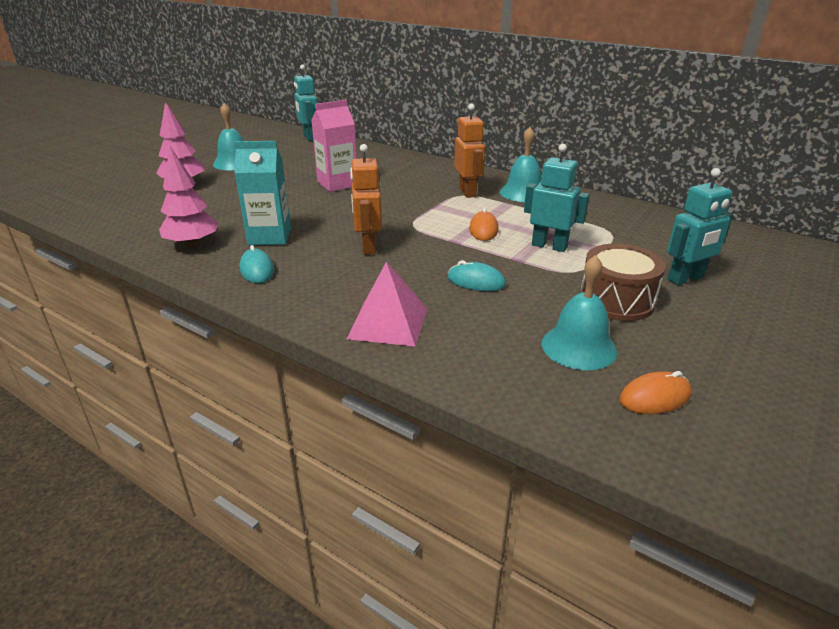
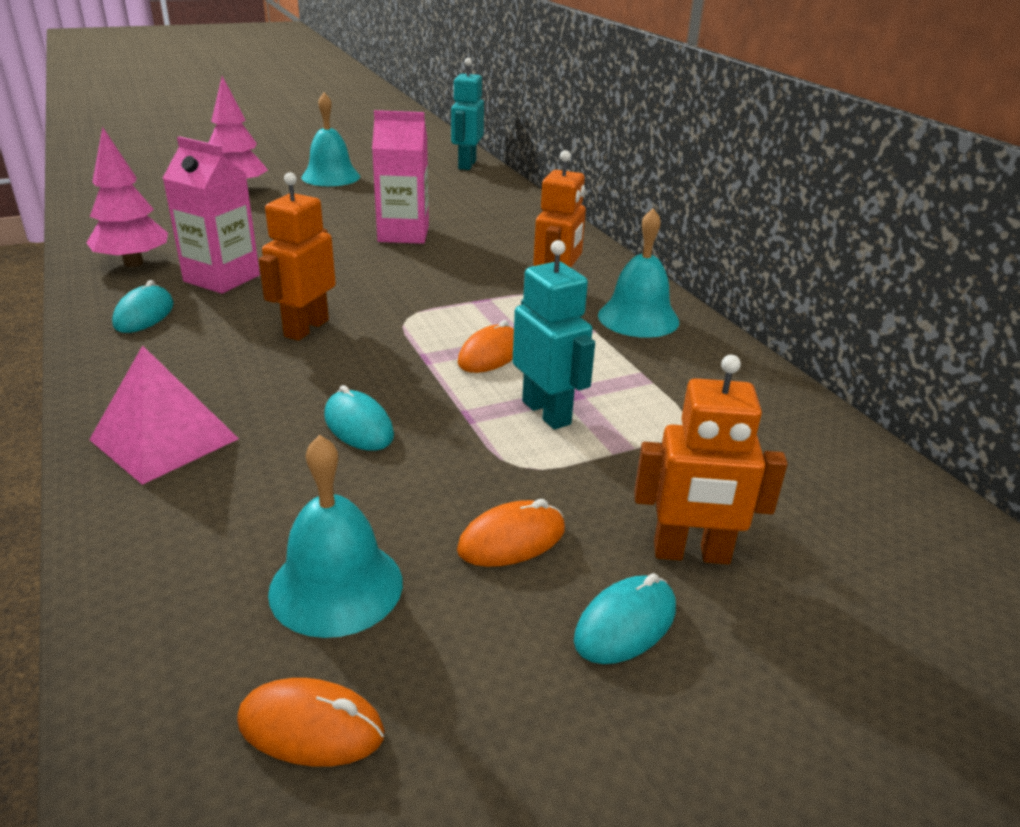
camera: 30 degrees right, 0 degrees up
(269, 236) = (222, 278): turquoise carton -> pink carton
(616, 300) = (511, 540): brown drum -> orange mouse
(686, 279) = (691, 554): turquoise robot -> orange robot
(702, 312) = (625, 624): none -> turquoise mouse

